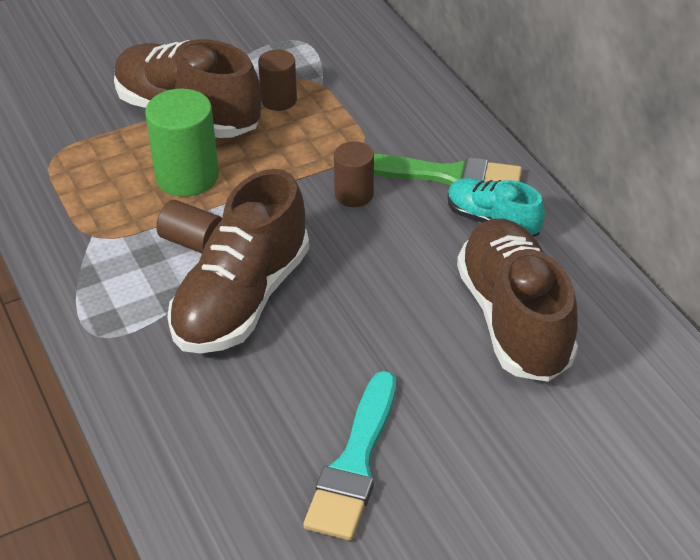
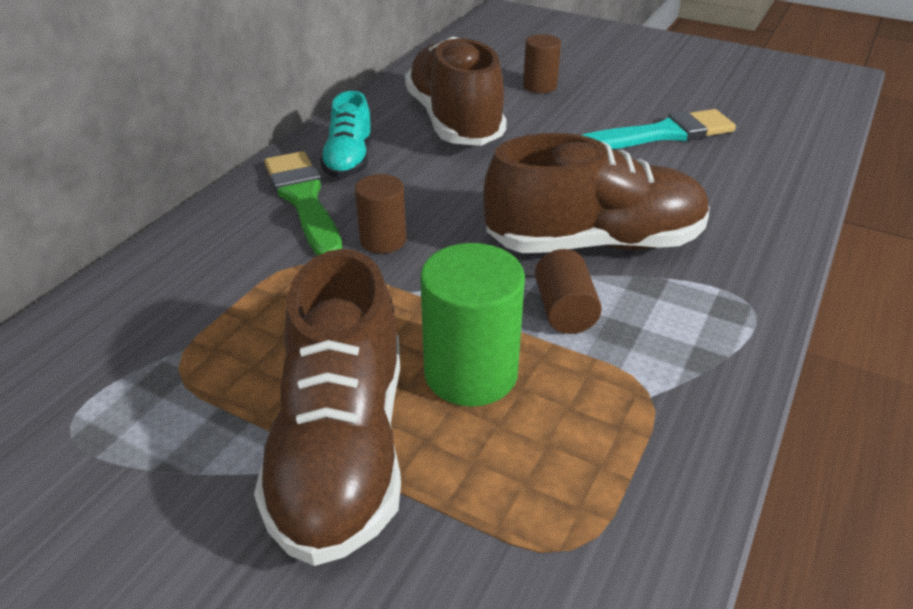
camera: 125 degrees left, 5 degrees down
(279, 100) = (247, 371): brown cylinder -> brown cylinder (540, 86)
(514, 319) = (454, 121): brown shoe -> brown shoe turned 120 degrees clockwise

